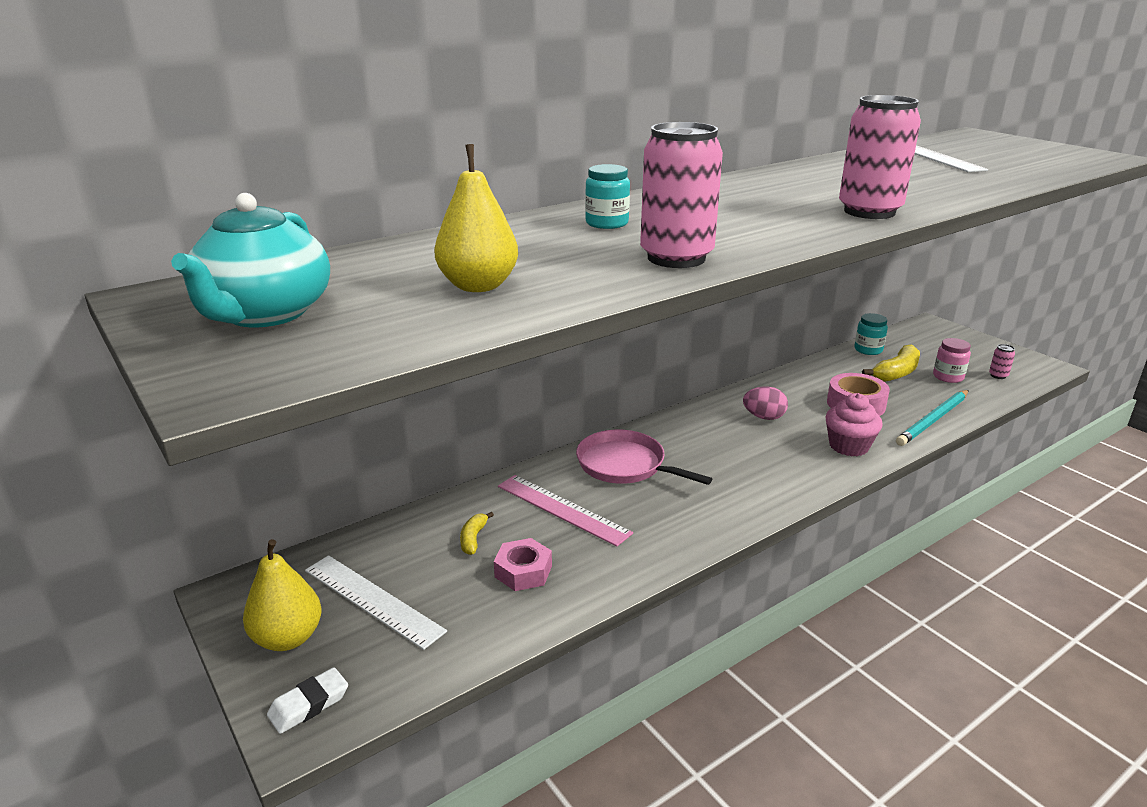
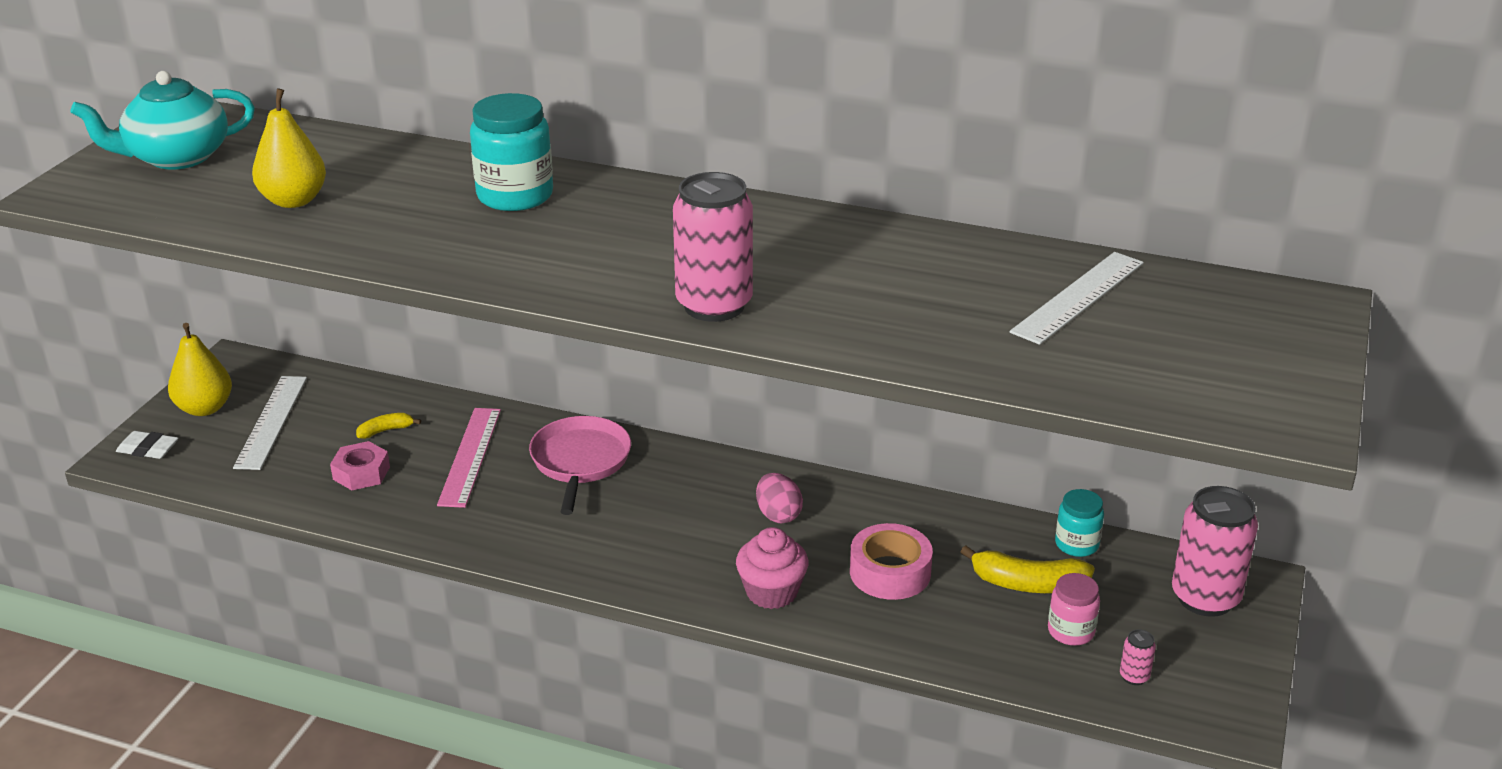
camera: 55 degrees right, 5 degrees up
(607, 223) = (515, 196): turquoise jar -> turquoise jar, size x1.68
(676, 258) = (440, 251): pink can -> pink can (1205, 598)
(933, 420) = (915, 643): turquoise pencil -> none

